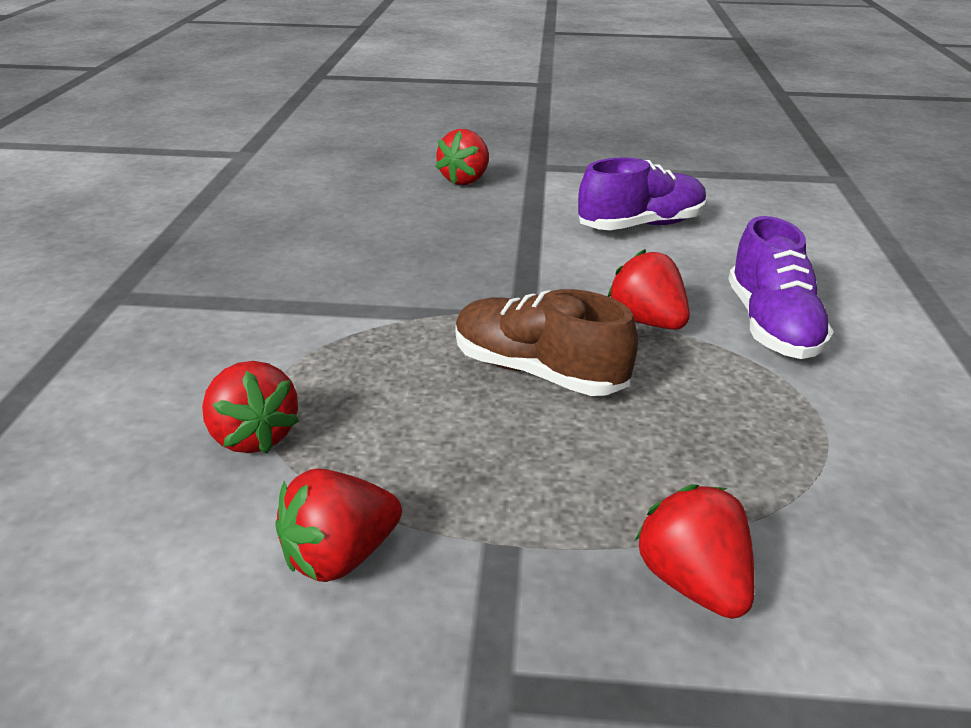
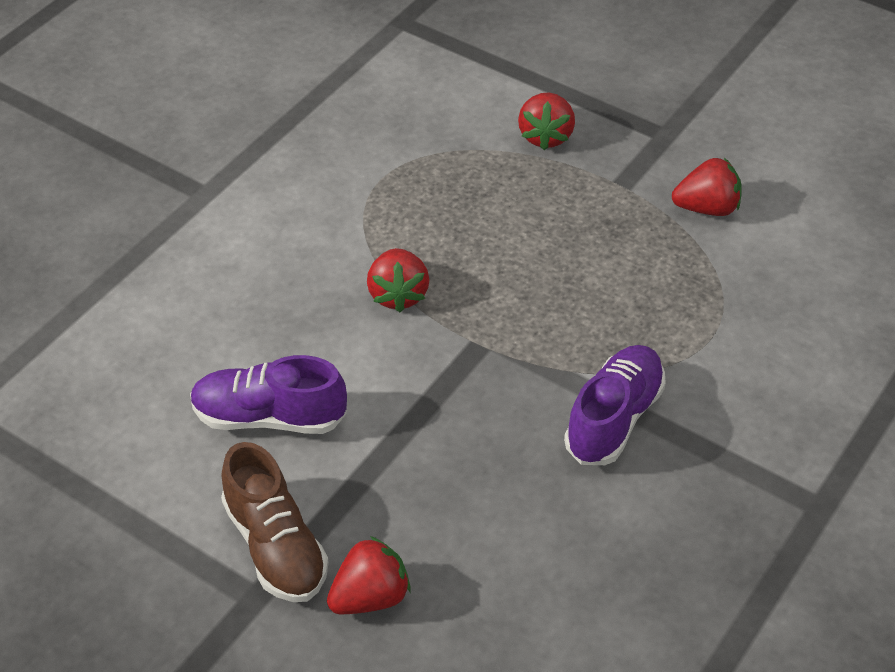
camera: 150 degrees left, 15 degrees up
(253, 436) = (732, 300): red strawberry -> none
(538, 372) = (519, 280): brown shoe -> brown shoe (275, 546)
(771, 326) = (313, 255): purple shoe -> purple shoe (614, 419)

